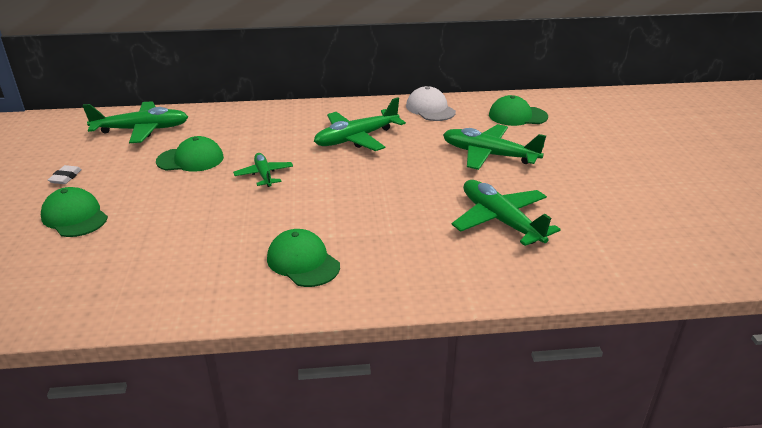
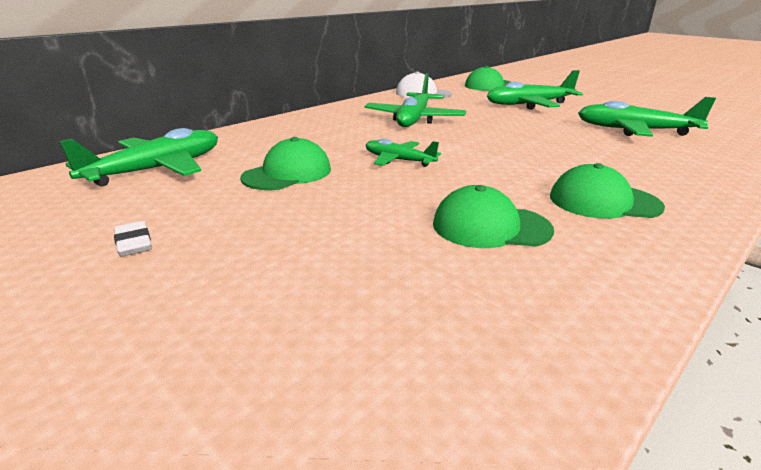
camera: 40 degrees left, 5 degrees down
(75, 217) = (253, 276): green cap -> green cap (490, 227)

